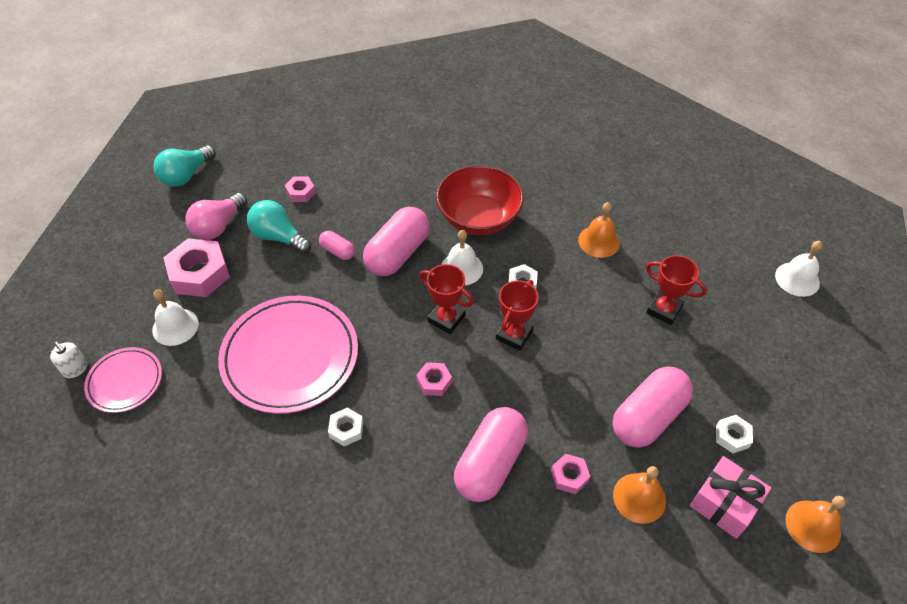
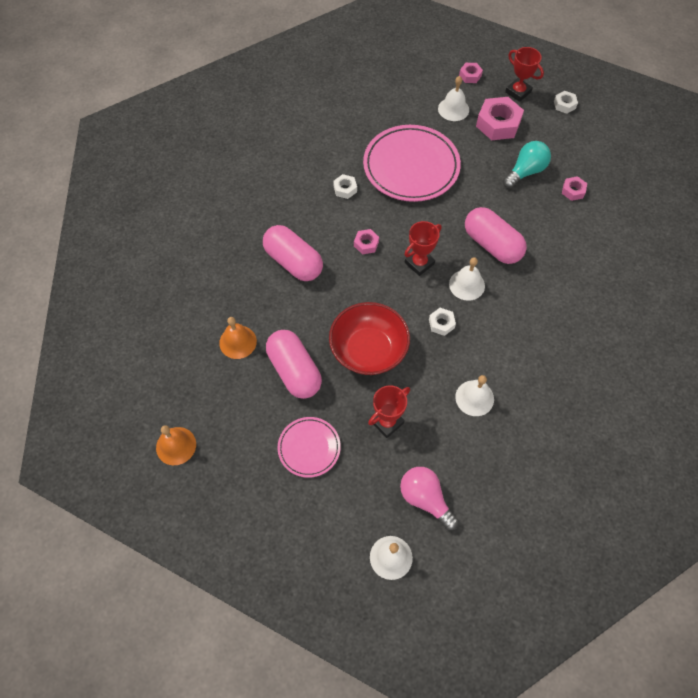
camera: 105 degrees right, 10 degrees up
(75, 369) = (432, 62): white soap dispenser -> none
(125, 381) = (416, 84): pink plate -> pink plate (309, 448)
(186, 175) = (604, 121): turquoise light bulb -> none
(218, 226) = (544, 137): pink light bulb -> pink light bulb (425, 499)
(338, 251) = (503, 206): pink capsule -> none
(478, 218) = (521, 310): red bowl -> red bowl (368, 350)
(514, 335) = (392, 304): red trophy -> red trophy (518, 92)
(569, 476) = (268, 305): pink nut -> pink nut (470, 75)
(599, 241) = (474, 398): orange bell -> white bell
(724, 503) = (213, 394): pink gift -> none
(732, 436) = (259, 423): white nut -> white nut (564, 105)

